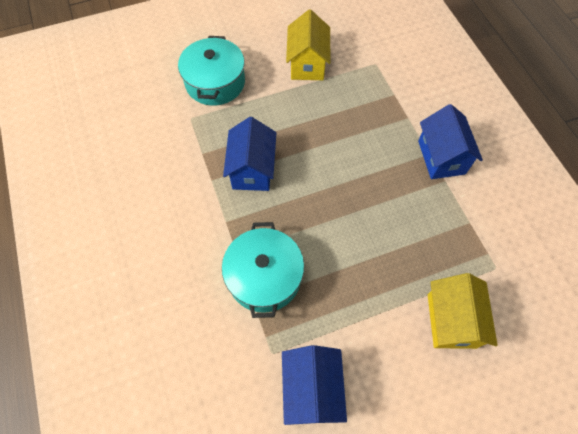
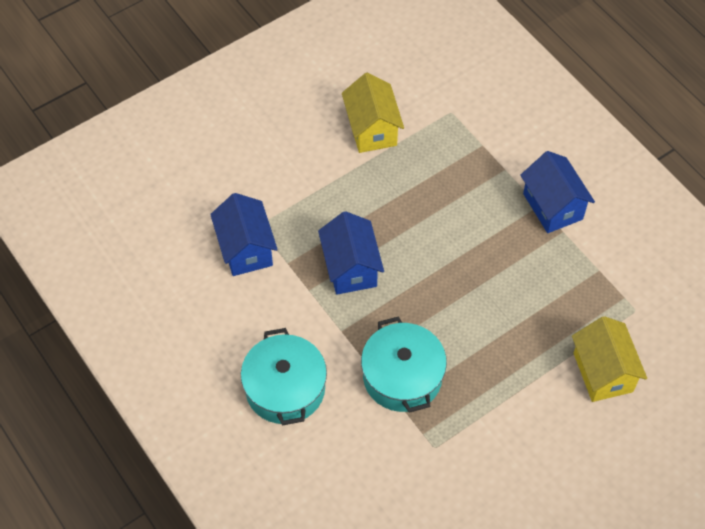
camera: 15 degrees left, 5 degrees down
(215, 82) = (271, 176): turquoise pot -> turquoise pot (285, 388)
(311, 389) = (484, 469): blue house -> blue house (246, 249)

